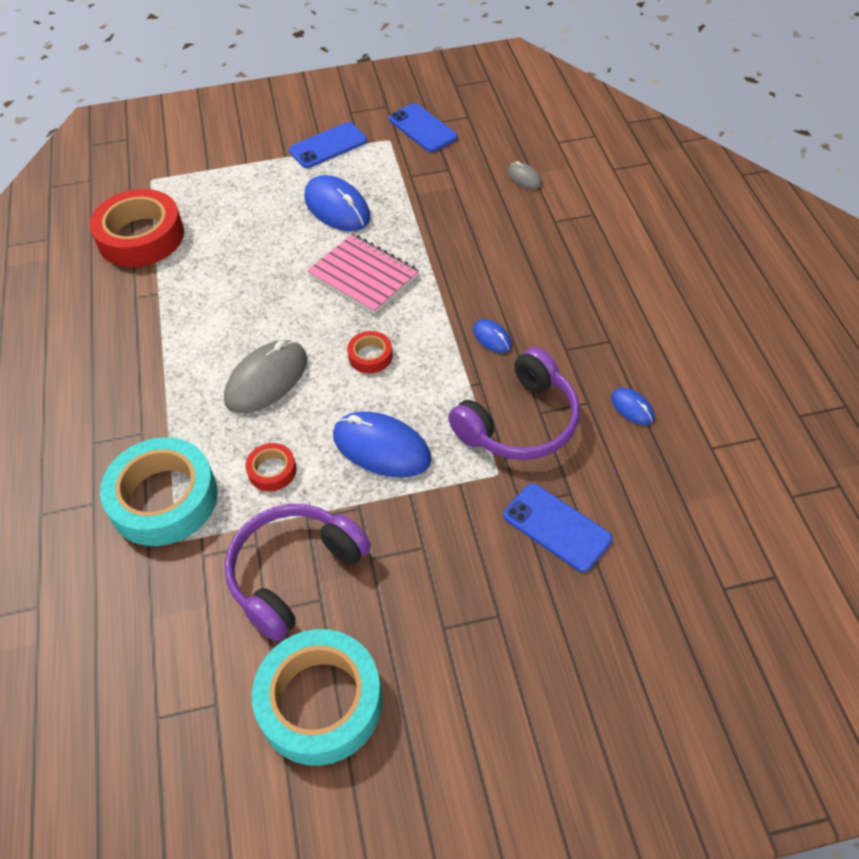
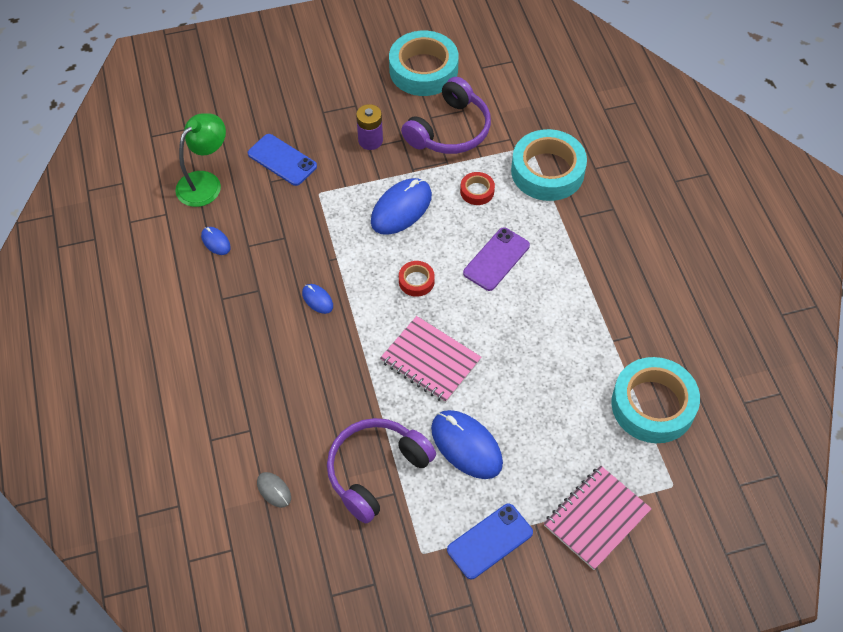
camera: 175 degrees right, 5 degrees up
(141, 237) = (653, 405): red tape -> turquoise tape
(229, 159) = (596, 518): none -> pink notebook
(266, 380) = (496, 259): grey mouse -> purple phone
(381, 448) = (401, 208): blue mouse -> blue mouse turned 75 degrees counterclockwise
(421, 558) = (370, 140): none -> purple battery
(422, 128) = (384, 572): blue phone -> none
(519, 422) = (300, 229): purple headphones -> purple headphones (376, 471)
(666, 493) = (205, 182): none -> green lamp

